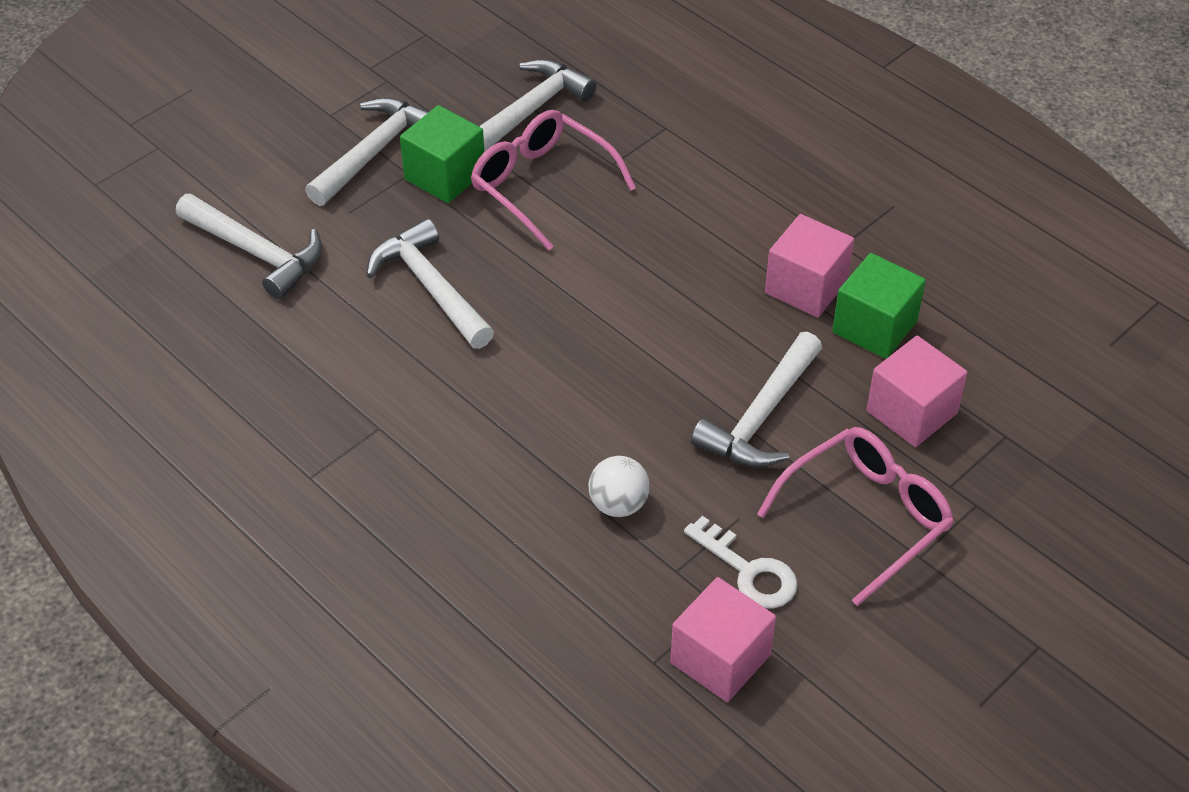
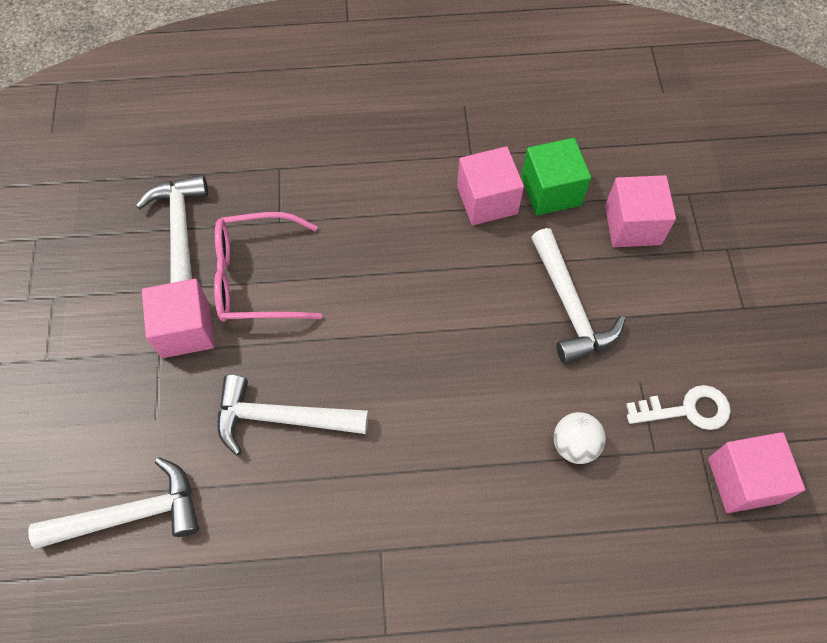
camera: 50 degrees left, 15 degrees up
(374, 152) = (114, 358): white hammer -> none
(445, 175) = (185, 330): green cube -> pink cube
(866, 517) = (693, 312): pink glasses -> none

